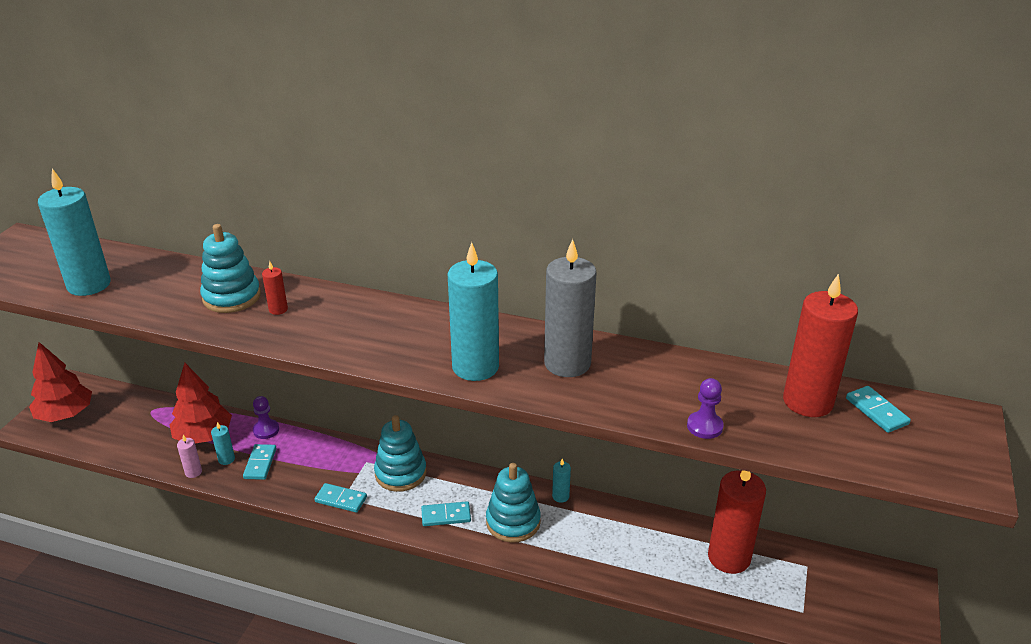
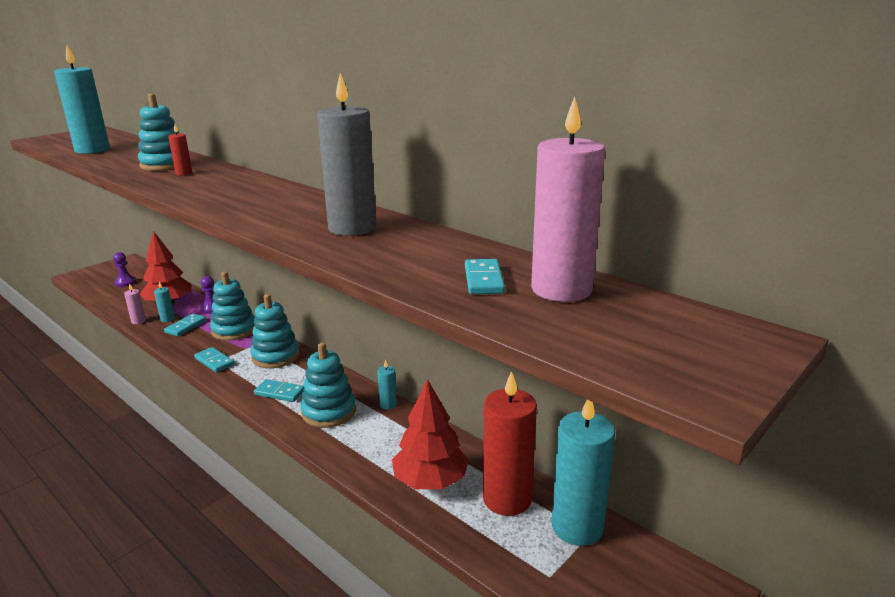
camera: 25 degrees right, 10 degrees down
(66, 414) = (104, 274): red tree -> red tree (430, 481)
(322, 452) = (234, 330): none -> turquoise stacking toy
(475, 367) = (272, 218): turquoise candle -> turquoise candle (577, 527)
(704, 426) = (421, 285): purple pawn -> purple pawn (125, 282)
(807, 402) = (561, 289): red candle -> pink candle
(876, 411) = (638, 311): turquoise domino -> turquoise domino (483, 280)

